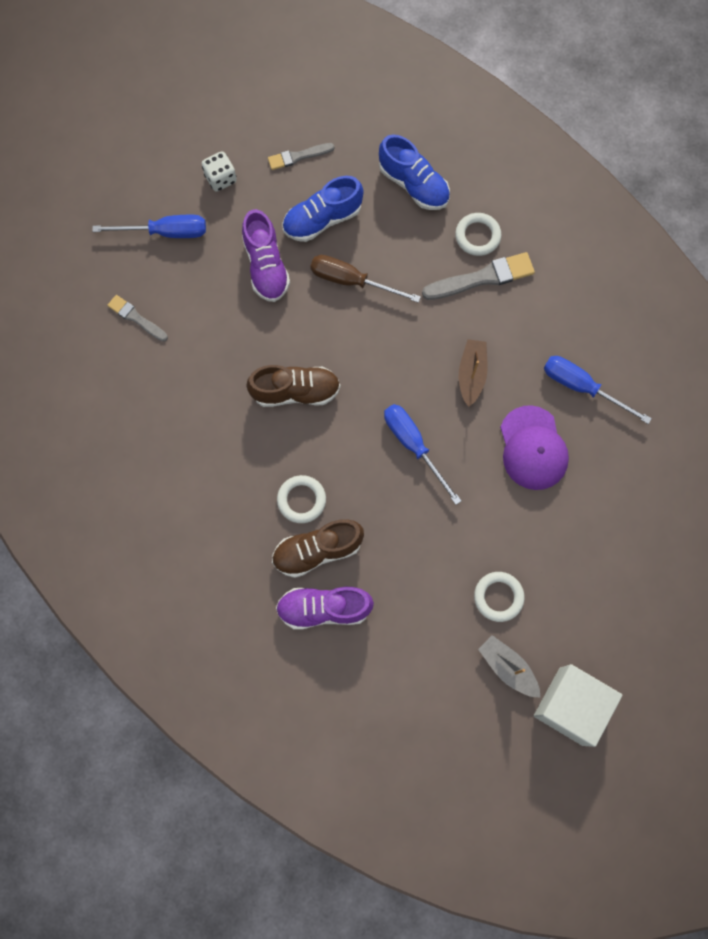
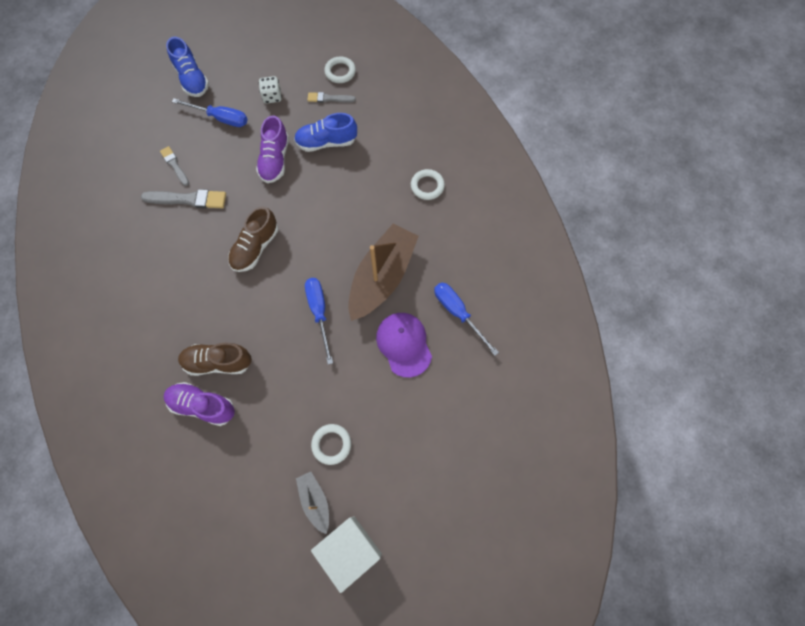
camera: 20 degrees right, 5 degrees down
(295, 391) = (255, 247): brown shoe -> brown shoe turned 105 degrees clockwise
(301, 500) = (224, 323): white ring -> white ring (340, 72)
(351, 281) = (327, 188): brown screwdriver -> none
(413, 184) = (398, 139): blue shoe -> blue shoe (192, 79)
(471, 374) = (382, 277): brown boat -> brown boat, size x2.04
(482, 278) = (418, 214): grey brush -> grey brush (188, 199)
(533, 448) = (404, 344): purple cap -> purple cap turned 150 degrees clockwise

